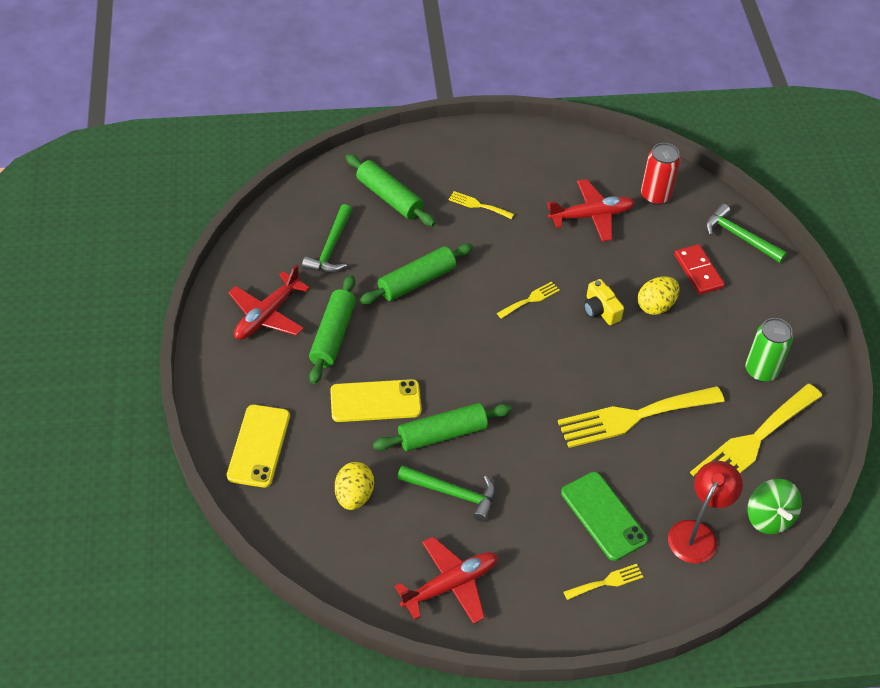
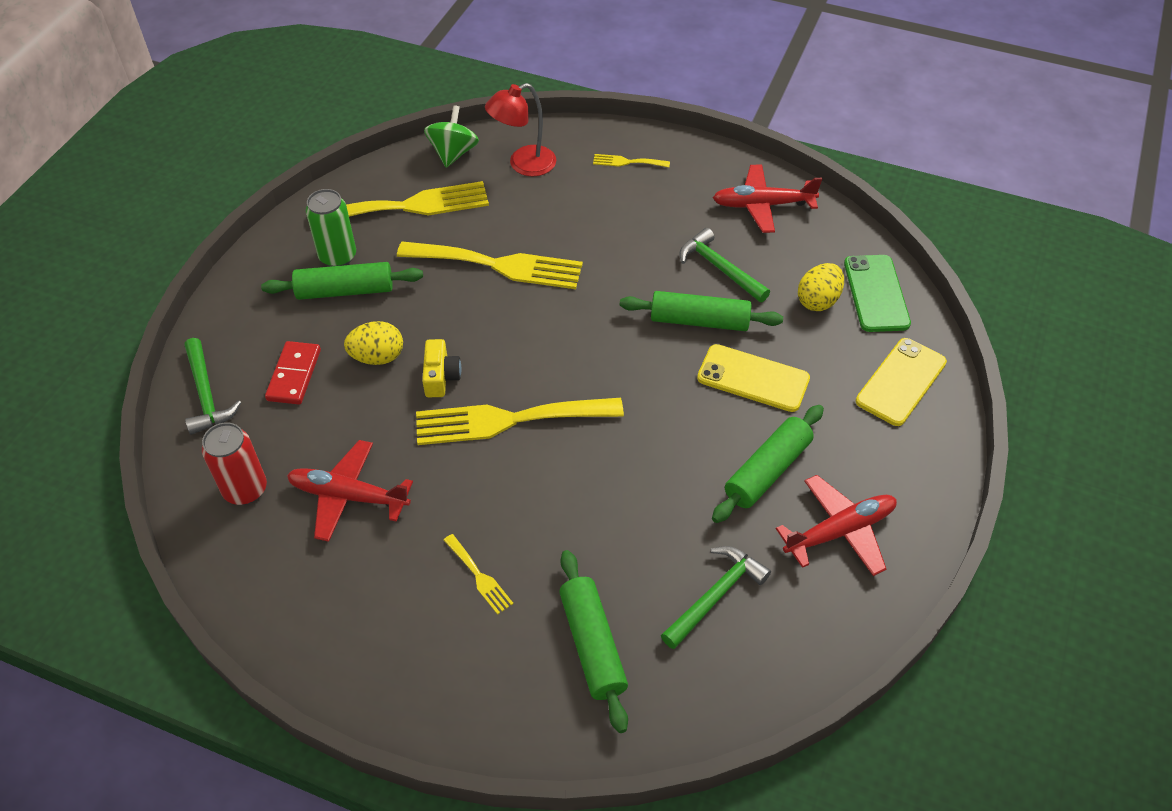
camera: 150 degrees left, 0 degrees up
(417, 281) = (628, 499): green rolling pin -> green rolling pin (345, 290)
(530, 299) = (508, 420): yellow fork -> yellow fork, size x2.24
(603, 516) = (593, 203): green phone -> green phone (876, 293)

